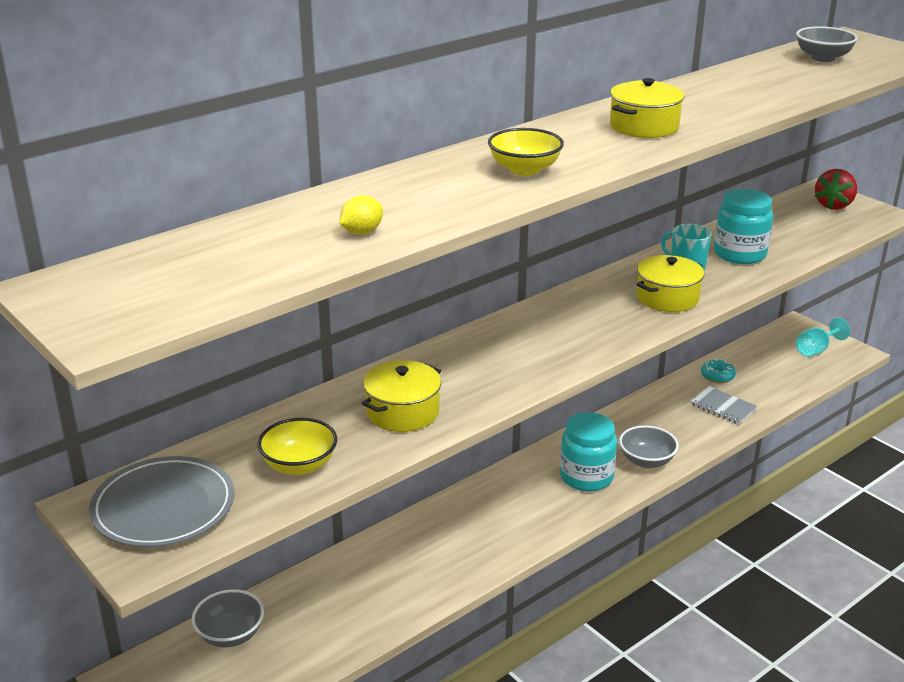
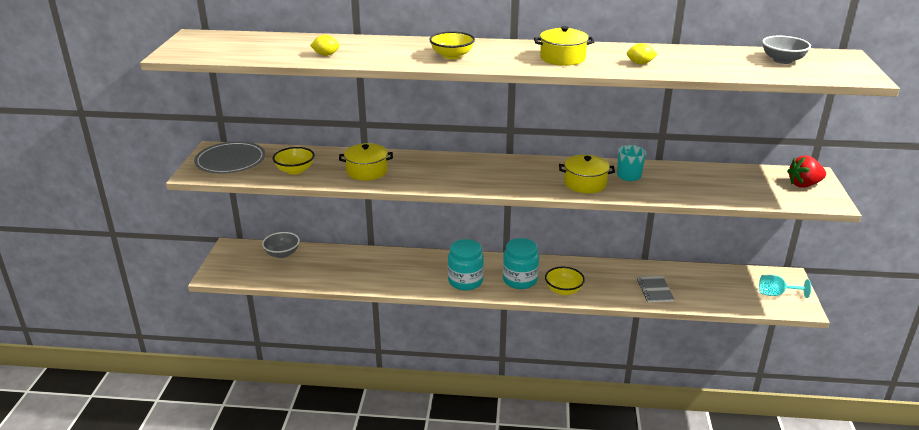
camera: 45 degrees right, 0 degrees up
(646, 461) = (563, 290): grey bowl -> yellow bowl
(717, 376) = (680, 275): turquoise donut -> none
(727, 105) = (640, 63): none -> yellow lemon
(739, 254) = (676, 182): turquoise jar -> turquoise jar (465, 281)

